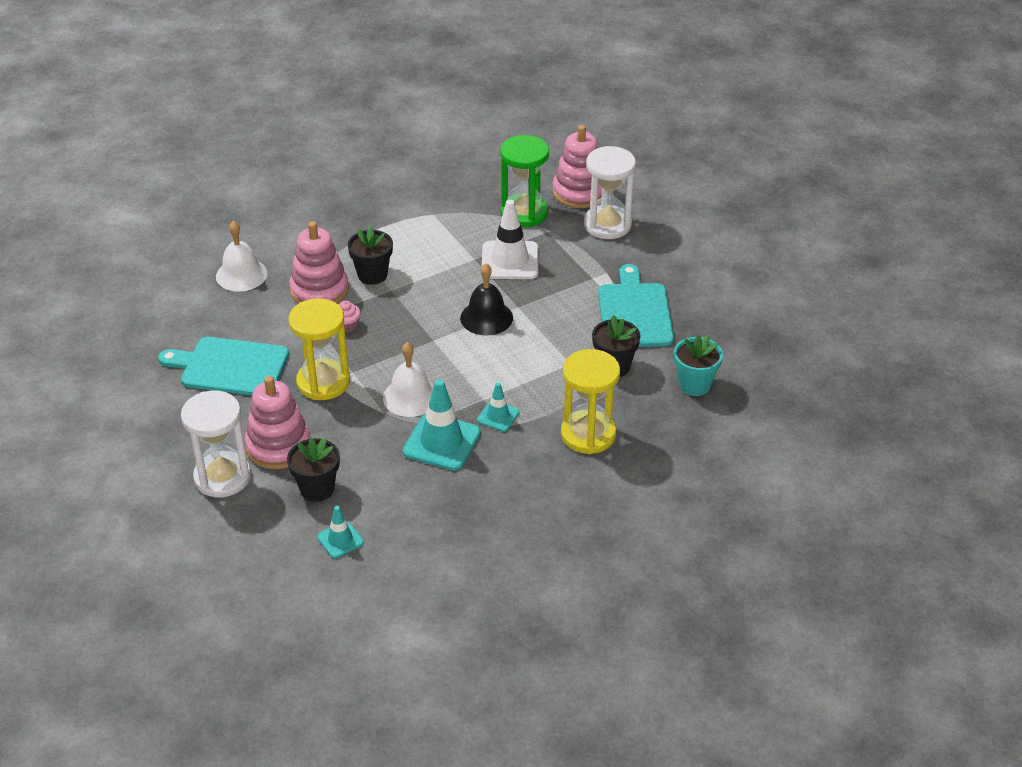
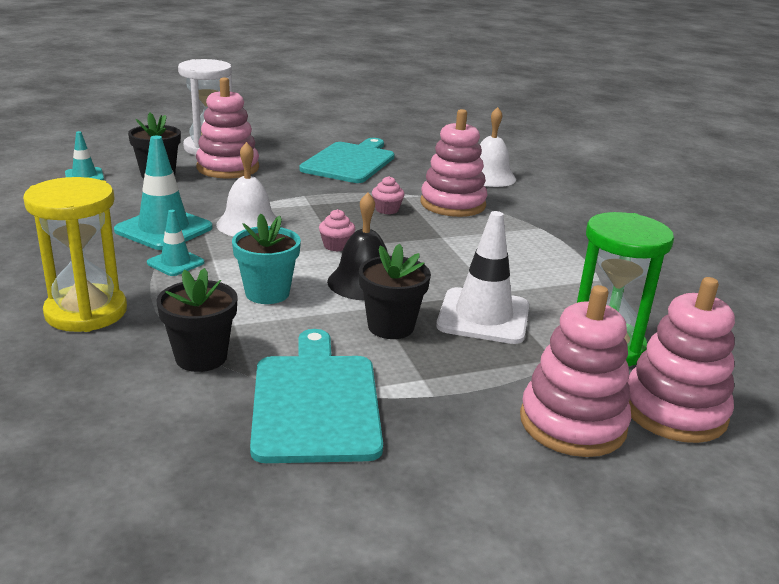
camera: 100 degrees right, 15 degrees down
(323, 382) = (302, 191): yellow hourglass -> none
(372, 275) = (473, 230): black flower pot -> black flower pot (391, 327)
(432, 341) = (336, 246): none -> pink cupcake
(607, 225) = (572, 423): white hourglass -> pink stacking toy
(634, 313) = (316, 402): turquoise cutting board -> turquoise cutting board turned 105 degrees counterclockwise
(694, 384) = (98, 425): turquoise flower pot -> turquoise flower pot (267, 293)

